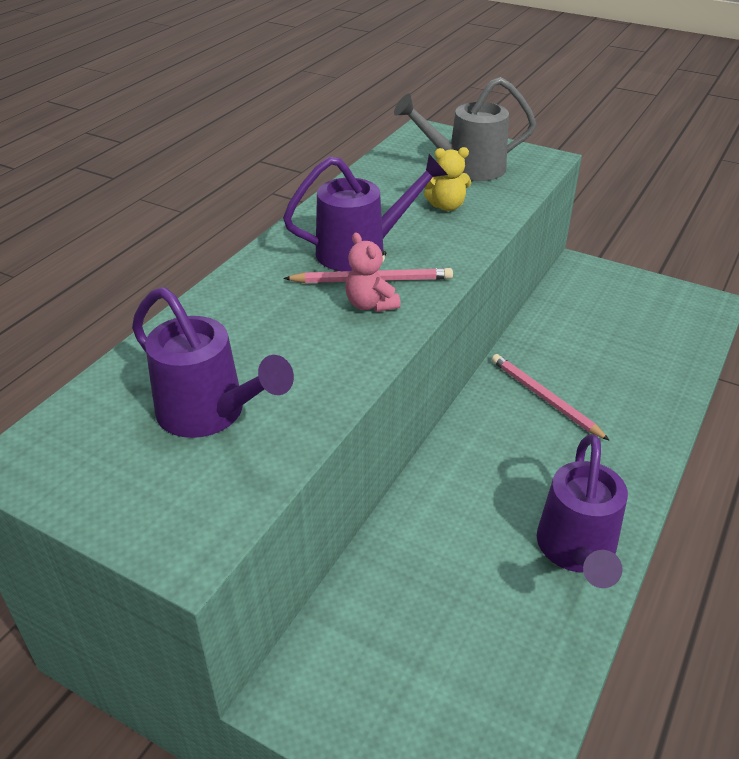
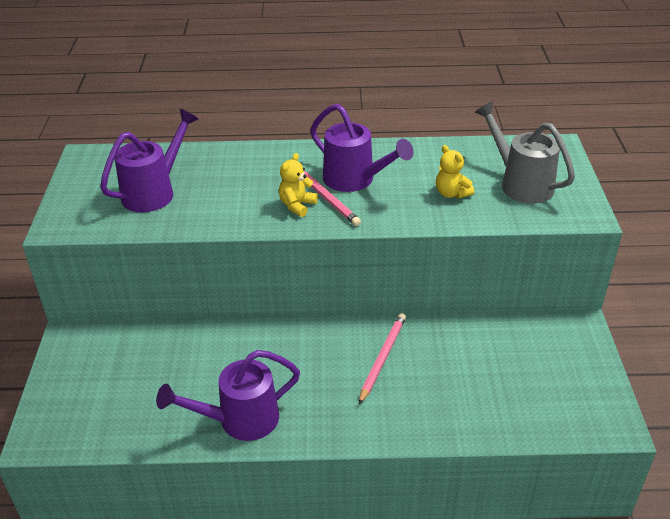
camera: 60 degrees right, 0 degrees up
(210, 414) = (154, 192): purple watering can -> purple watering can turned 150 degrees counterclockwise
(370, 304) = (297, 205): pink teddy bear -> yellow teddy bear

